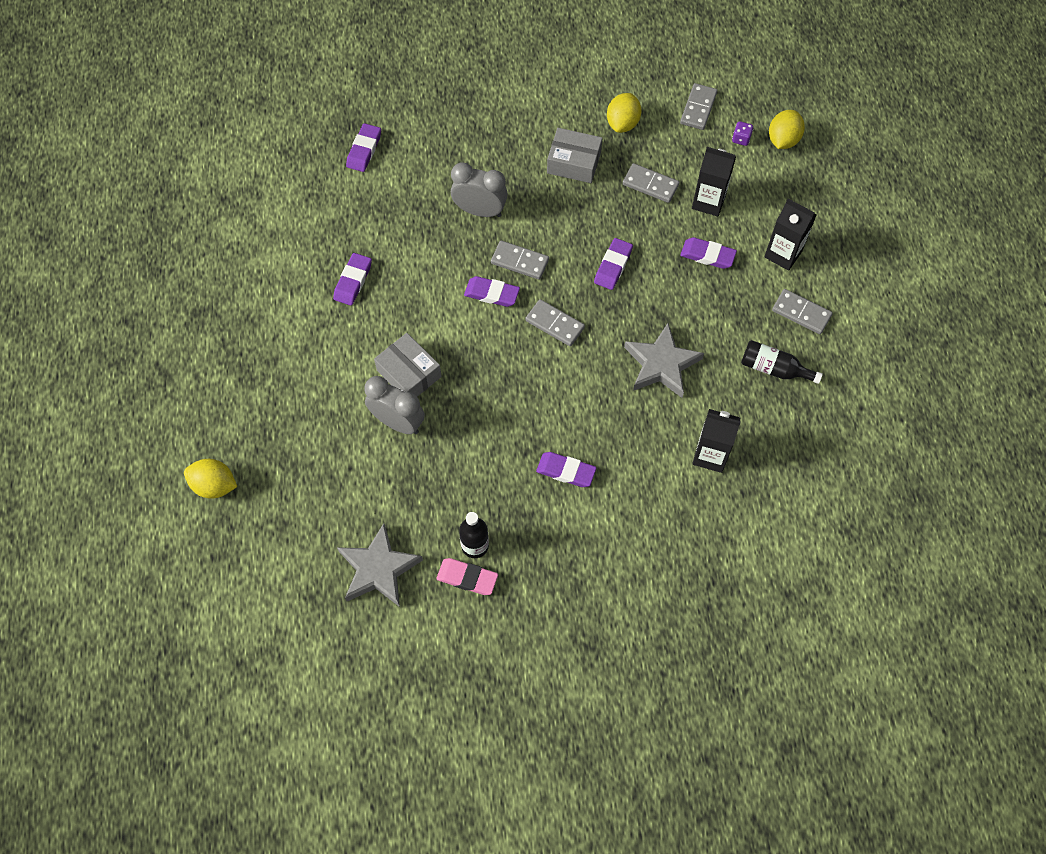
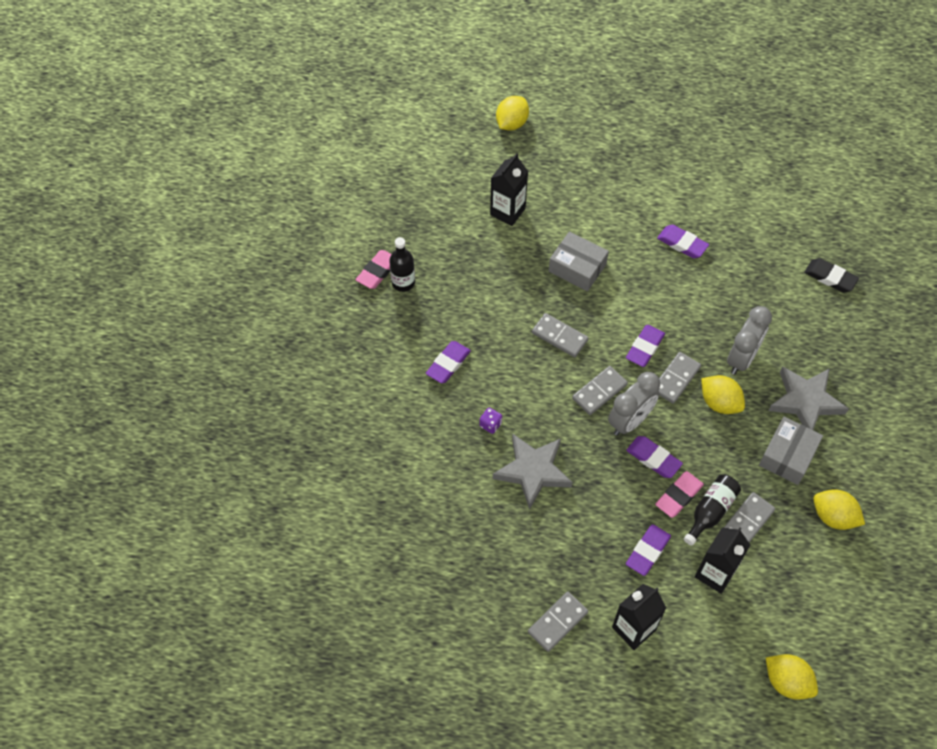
camera: 105 degrees right, 5 degrees down
(364, 150) = (830, 277): purple eraser -> black eraser
(378, 569) = (406, 215): grey star -> grey star (805, 401)
(398, 422) = (532, 251): grey clock -> grey clock (630, 421)
(409, 373) = (577, 268): grey box -> grey box turned 60 degrees clockwise
(535, 222) = (719, 403): none -> yellow lemon
(644, 240) = (678, 496): none -> pink eraser
(698, 108) = (845, 602): grey domino -> grey domino (559, 336)
(710, 455) = (427, 486): black carton -> black carton (507, 212)
(741, 139) = (795, 635): purple dice -> purple dice (490, 424)
(774, 369) = (500, 573): black bottle -> black bottle (710, 512)

